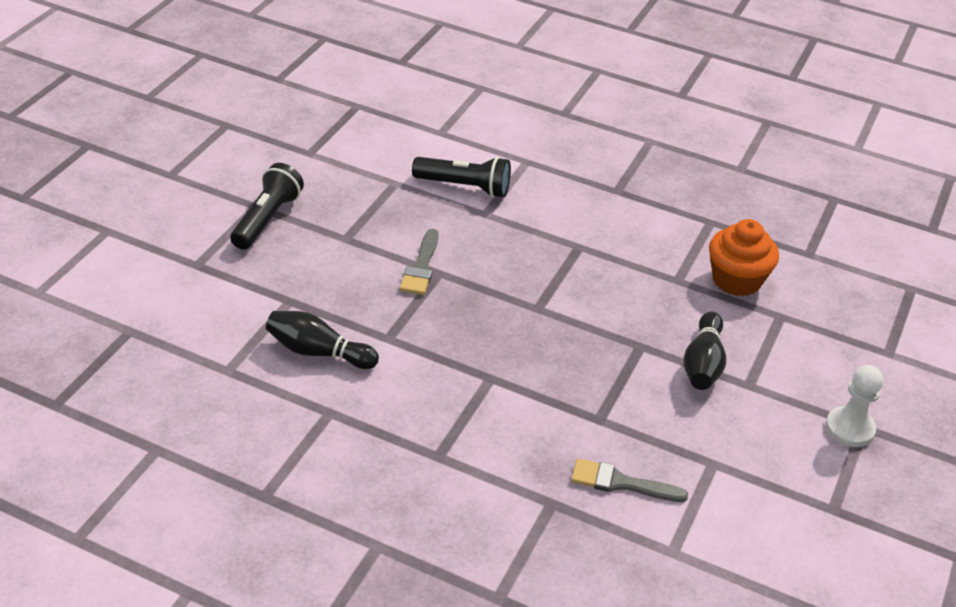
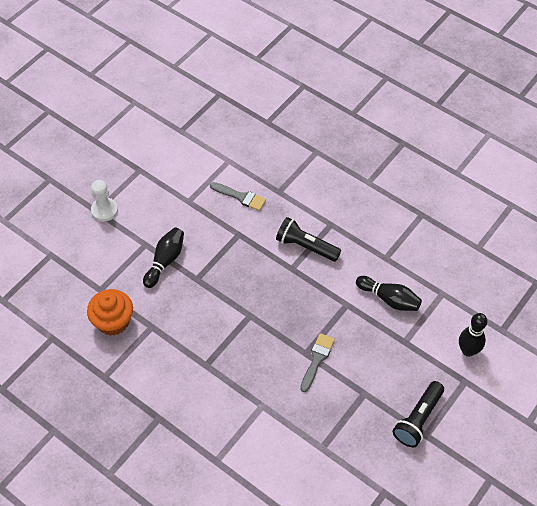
camera: 165 degrees left, 15 degrees up
(189, 299) = (468, 351): none -> black bowling pin
(465, 187) = (270, 436): black flashlight -> black flashlight (305, 246)

